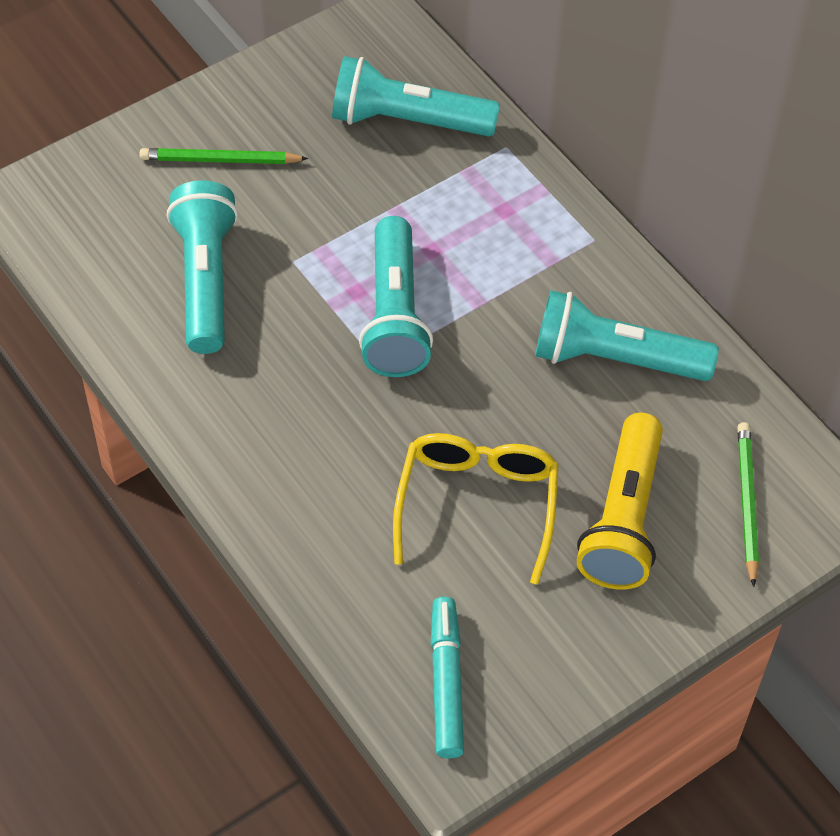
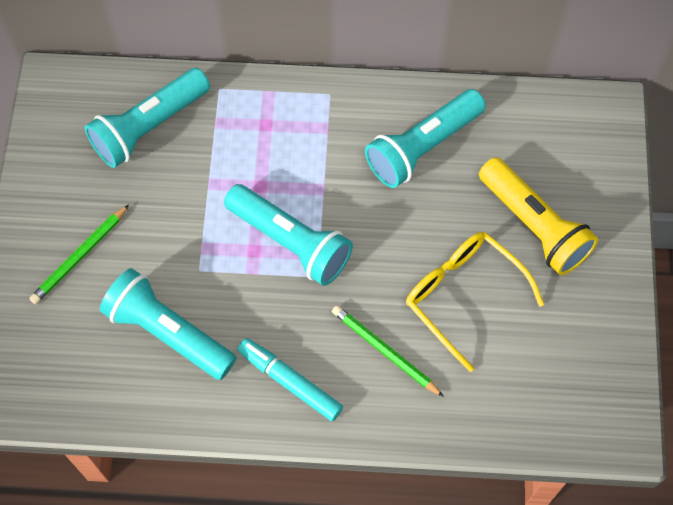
camera: 50 degrees left, 10 degrees up
(446, 682) = (570, 401): turquoise marker -> turquoise marker (290, 382)
(746, 503) = (573, 155): green pencil -> green pencil (384, 351)

